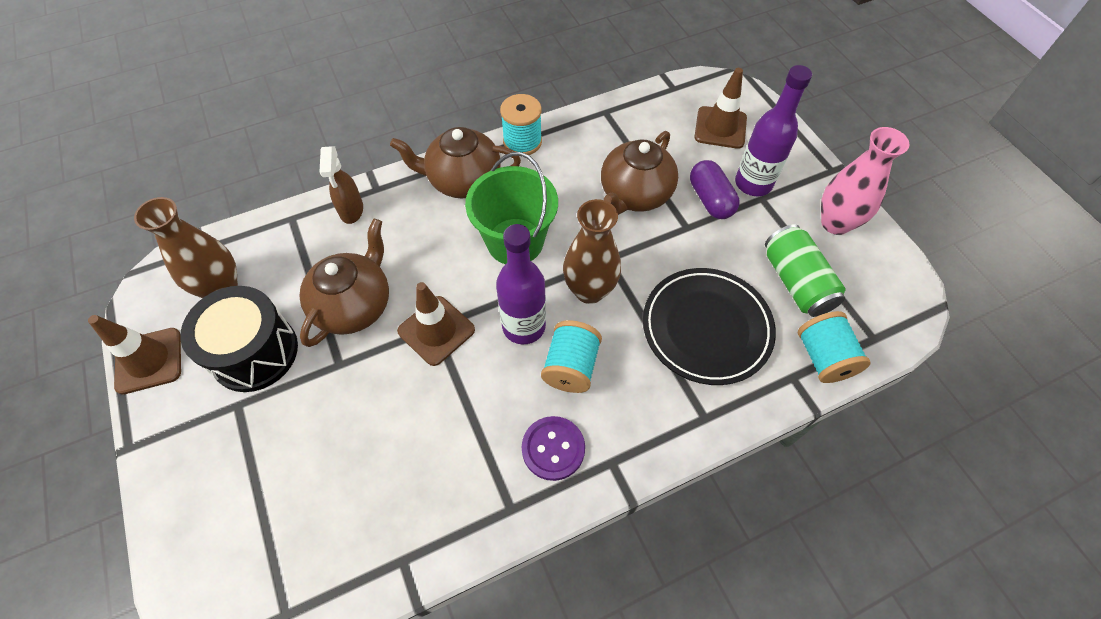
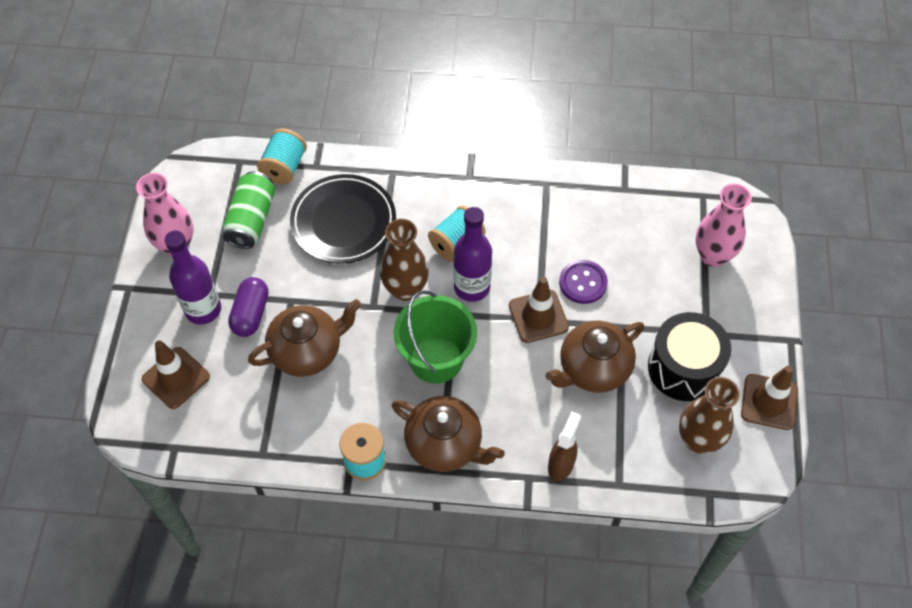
camera: 150 degrees left, 0 degrees up
(250, 517) = (713, 255): none -> pink vase
(553, 448) = (501, 202): purple button -> purple button (583, 283)

